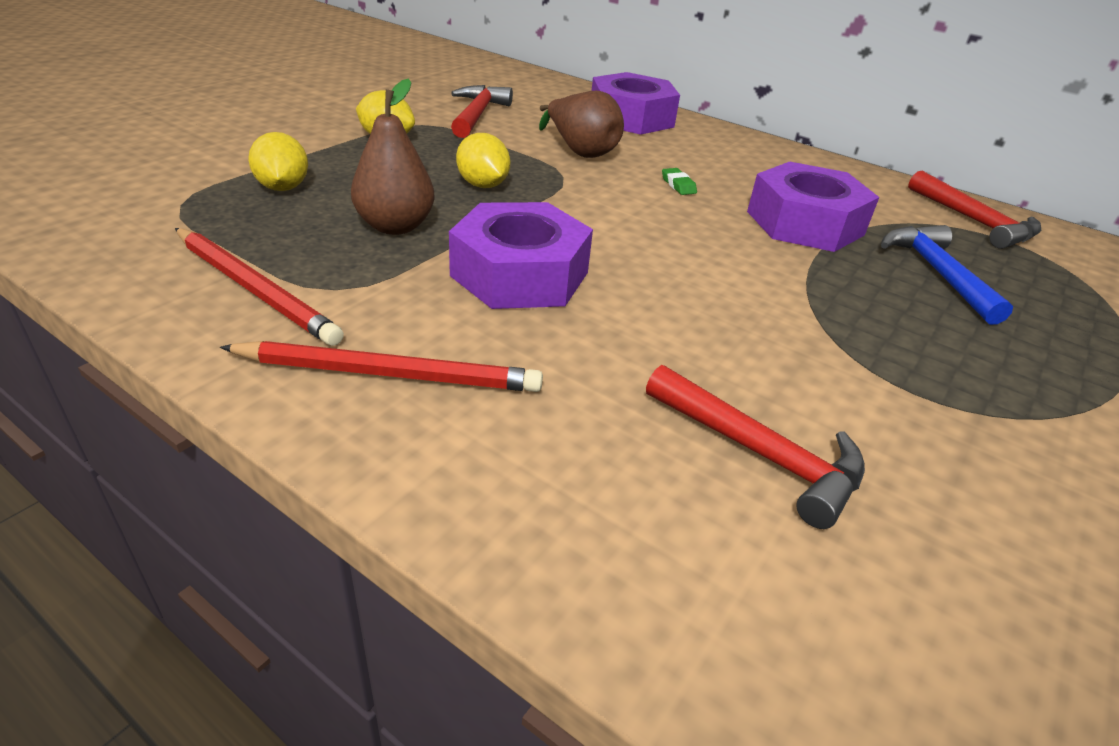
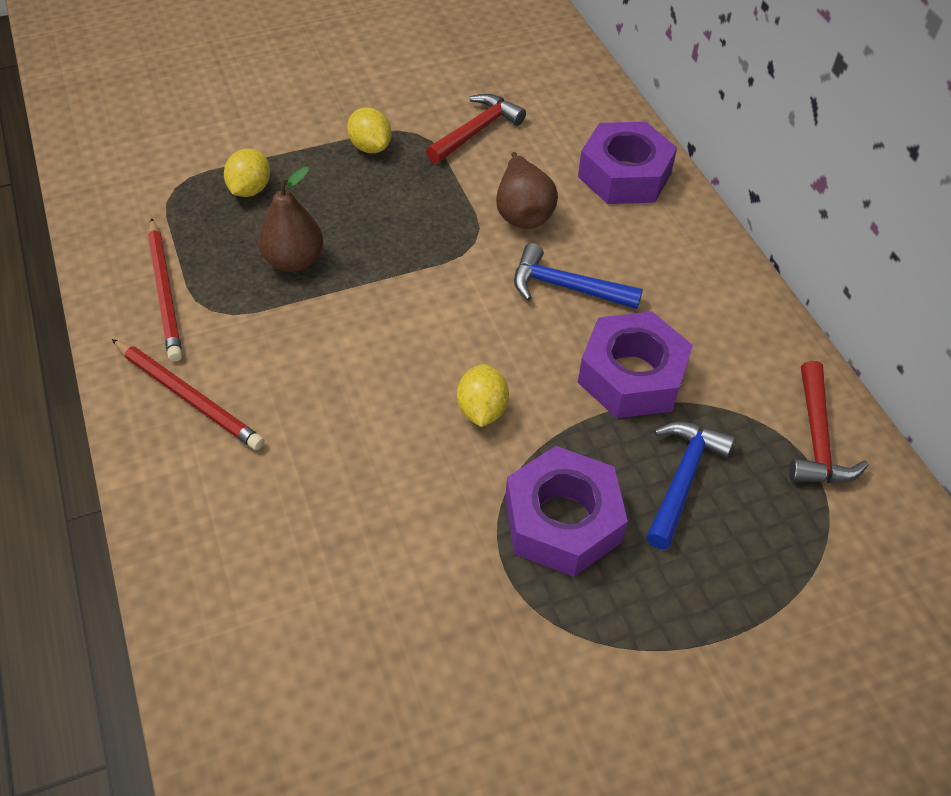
camera: 35 degrees right, 15 degrees up
(483, 185) = (397, 233): yellow lemon -> yellow lemon (481, 410)
(520, 274) = (338, 343): purple nut -> purple nut (562, 520)
(678, 185) = (566, 287): green eraser -> blue hammer
(760, 453) = (343, 557): red hammer -> none

